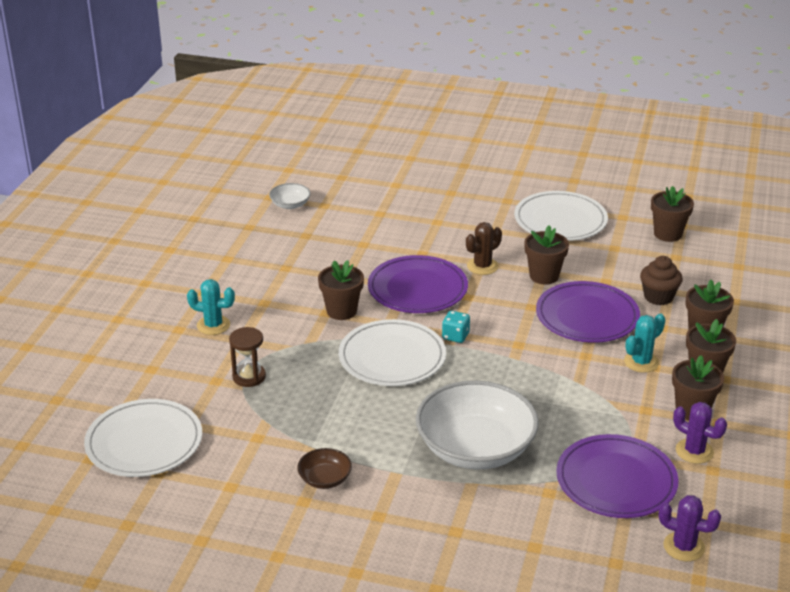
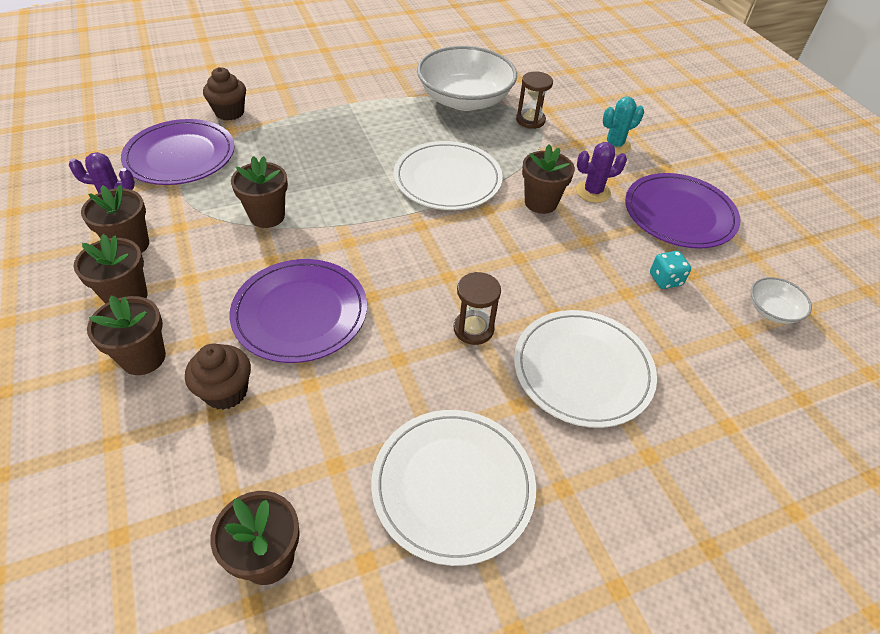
camera: 140 degrees right, 15 degrees up
(144, 442) = (530, 61): white plate -> white plate (582, 370)
(325, 479) = (395, 82): brown bowl -> none
(417, 288) = (506, 261): purple plate -> purple plate (679, 214)
(455, 336) = (415, 223): turquoise dice -> turquoise dice (665, 279)
(475, 448) = (310, 137): white bowl -> white bowl (464, 100)
(482, 266) = (473, 329): brown cactus -> brown hourglass
(538, 516) = (229, 112): none -> brown cupcake
(544, 276) = (392, 352): brown flower pot -> brown flower pot (267, 216)
(641, 362) = (206, 278): turquoise cactus -> none
(683, 547) = (106, 131): purple cactus -> purple cactus (593, 192)

